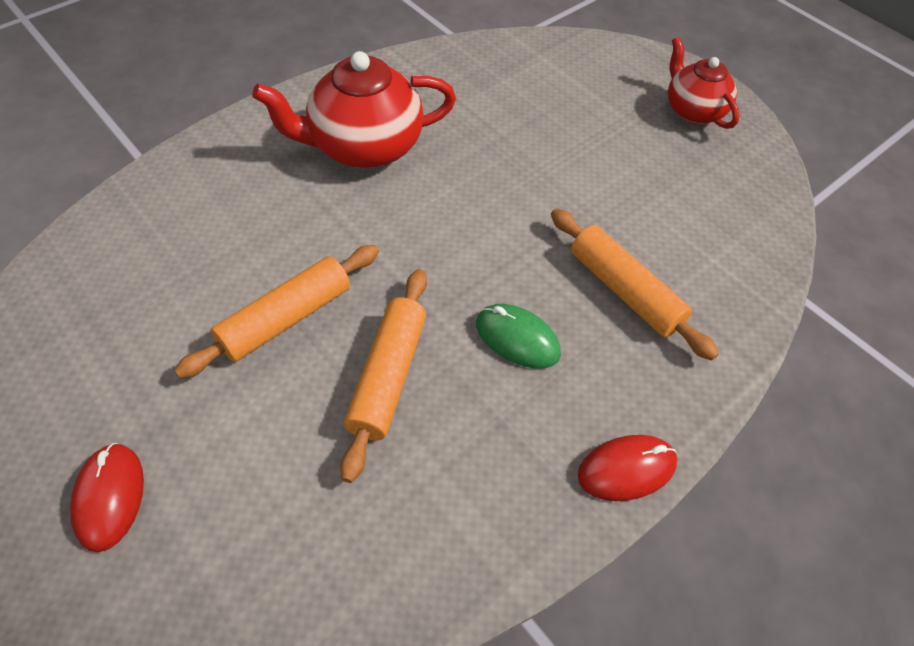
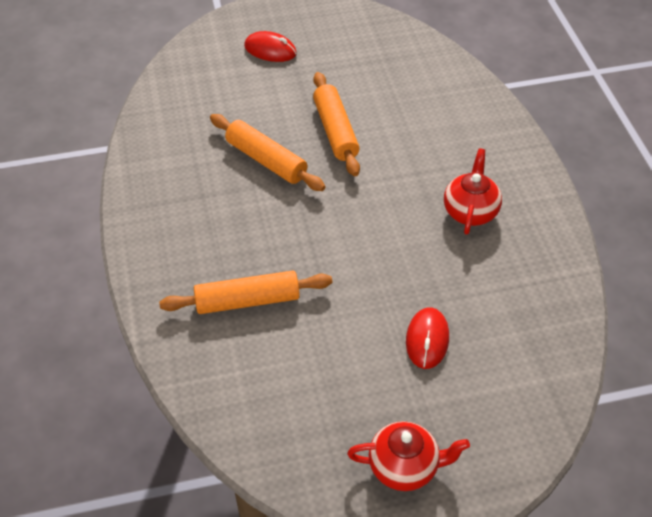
camera: 120 degrees right, 5 degrees down
(364, 147) = (470, 211): red teapot -> red teapot, size x0.62
(517, 338) = (251, 227): green mouse -> none
(626, 469) = (135, 237): red mouse -> red mouse (427, 340)

